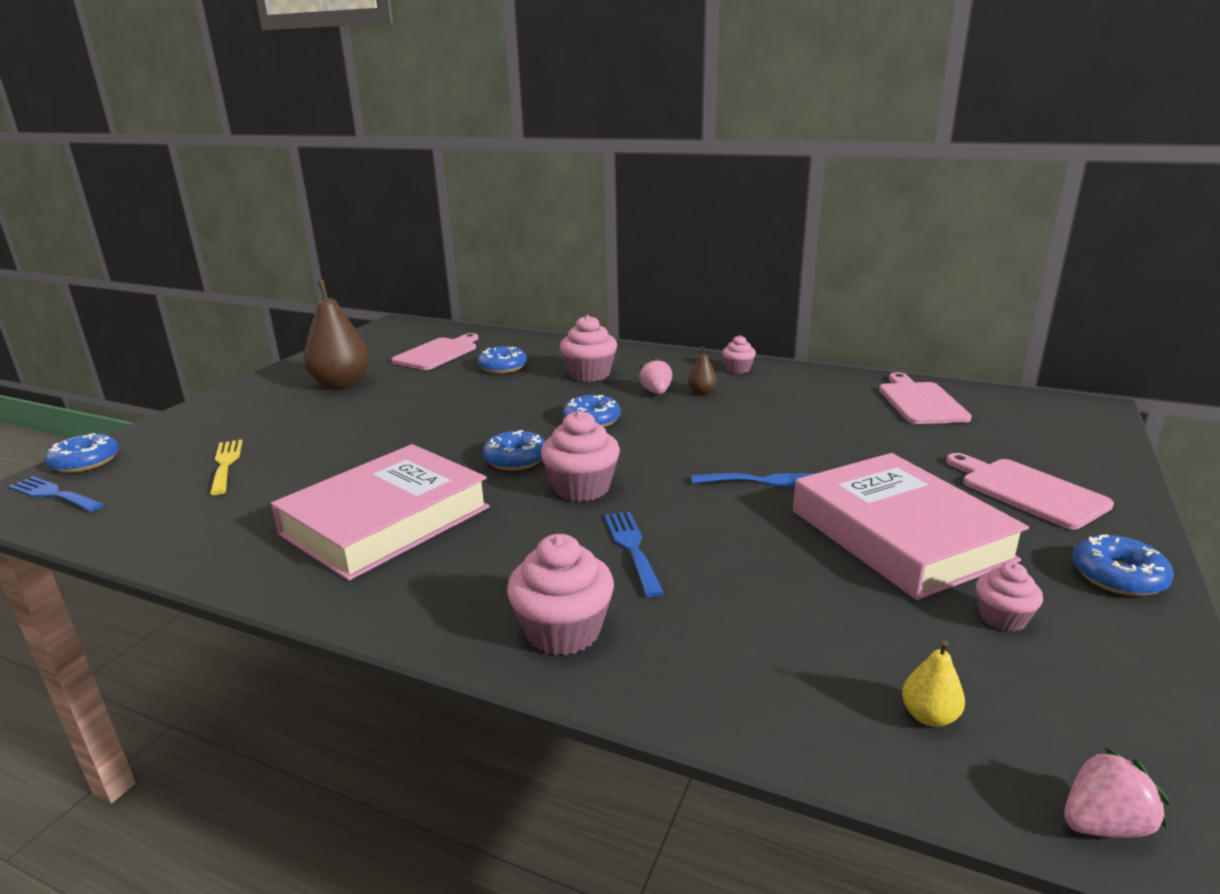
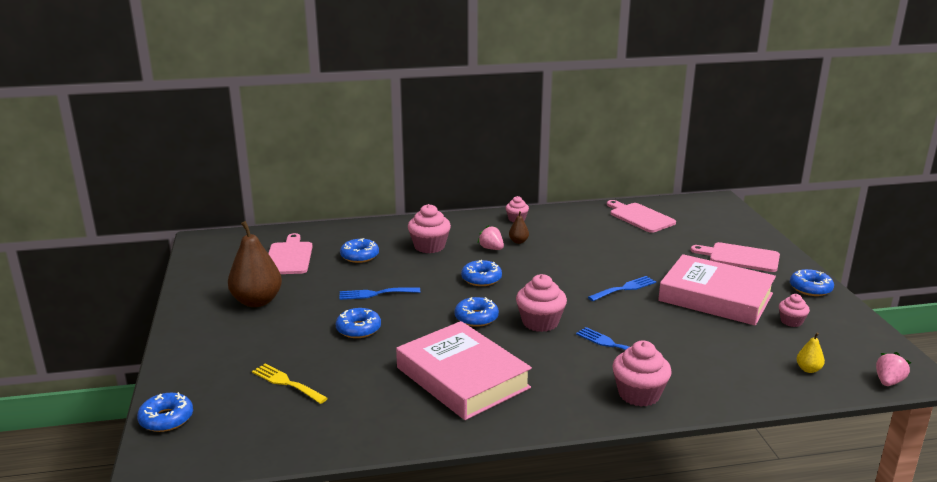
camera: 35 degrees left, 0 degrees up
(54, 494) = (194, 446): blue fork -> blue fork (375, 294)
(379, 434) = (358, 329): none -> blue donut
(386, 520) = (462, 378): pink book -> pink book turned 45 degrees counterclockwise

